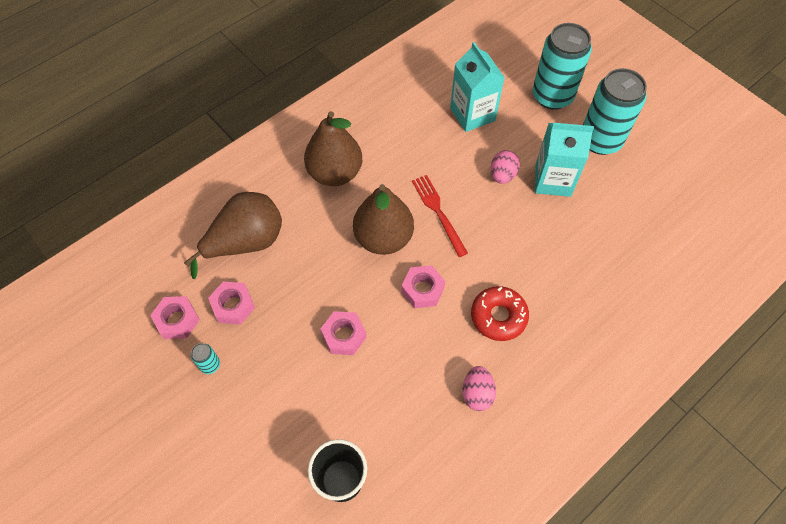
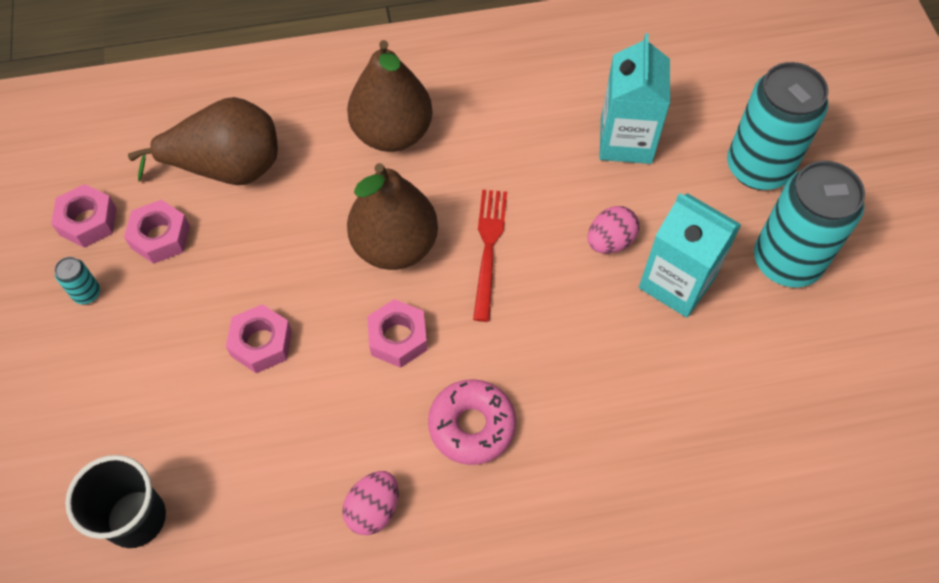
camera: 30 degrees right, 0 degrees up
(498, 316) = (472, 426): red donut -> pink donut

